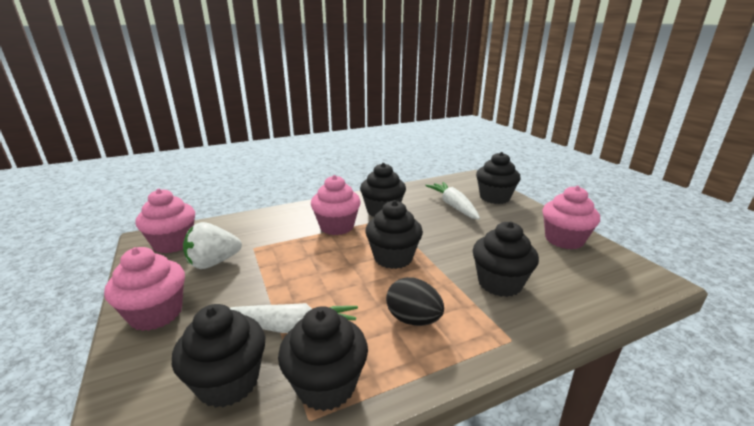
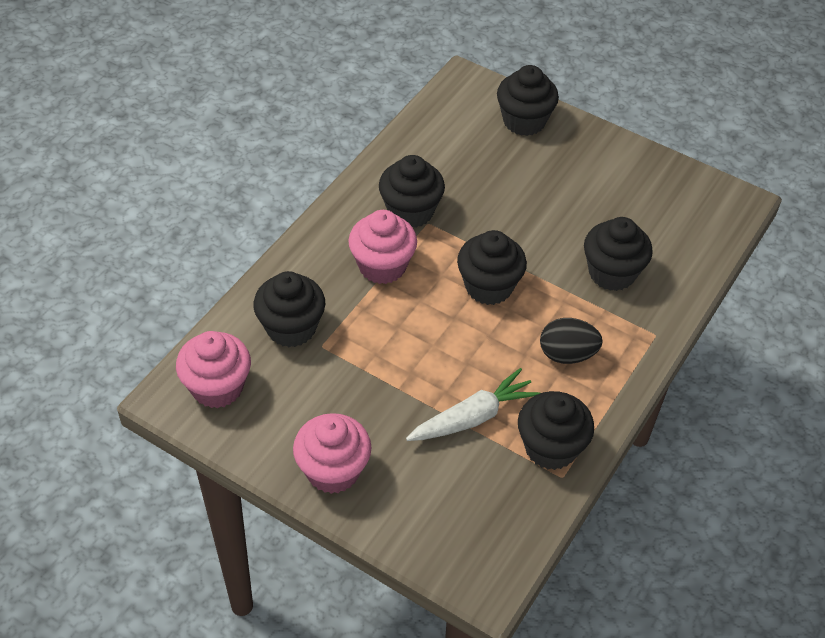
camera: 35 degrees left, 25 degrees up
(213, 263) = (305, 388): white strawberry -> none
(228, 382) = (476, 486): black cupcake -> black cupcake (291, 328)
(453, 206) = (487, 162): white carrot -> none
(564, 240) = (638, 175): pink cupcake -> none

